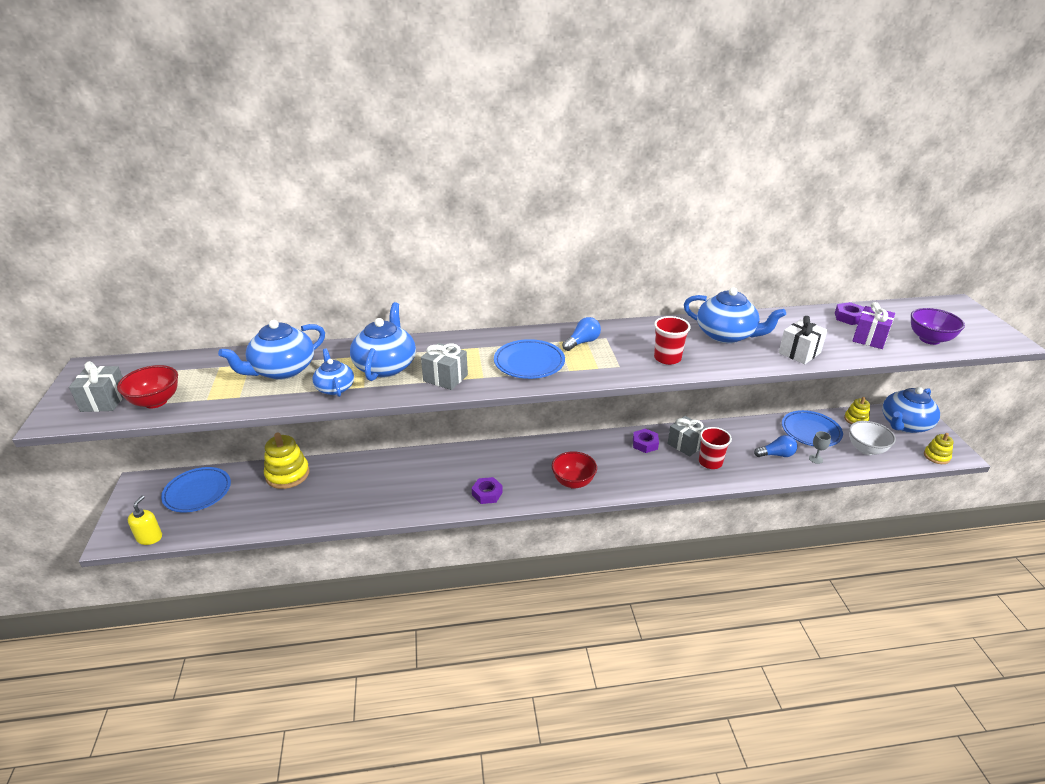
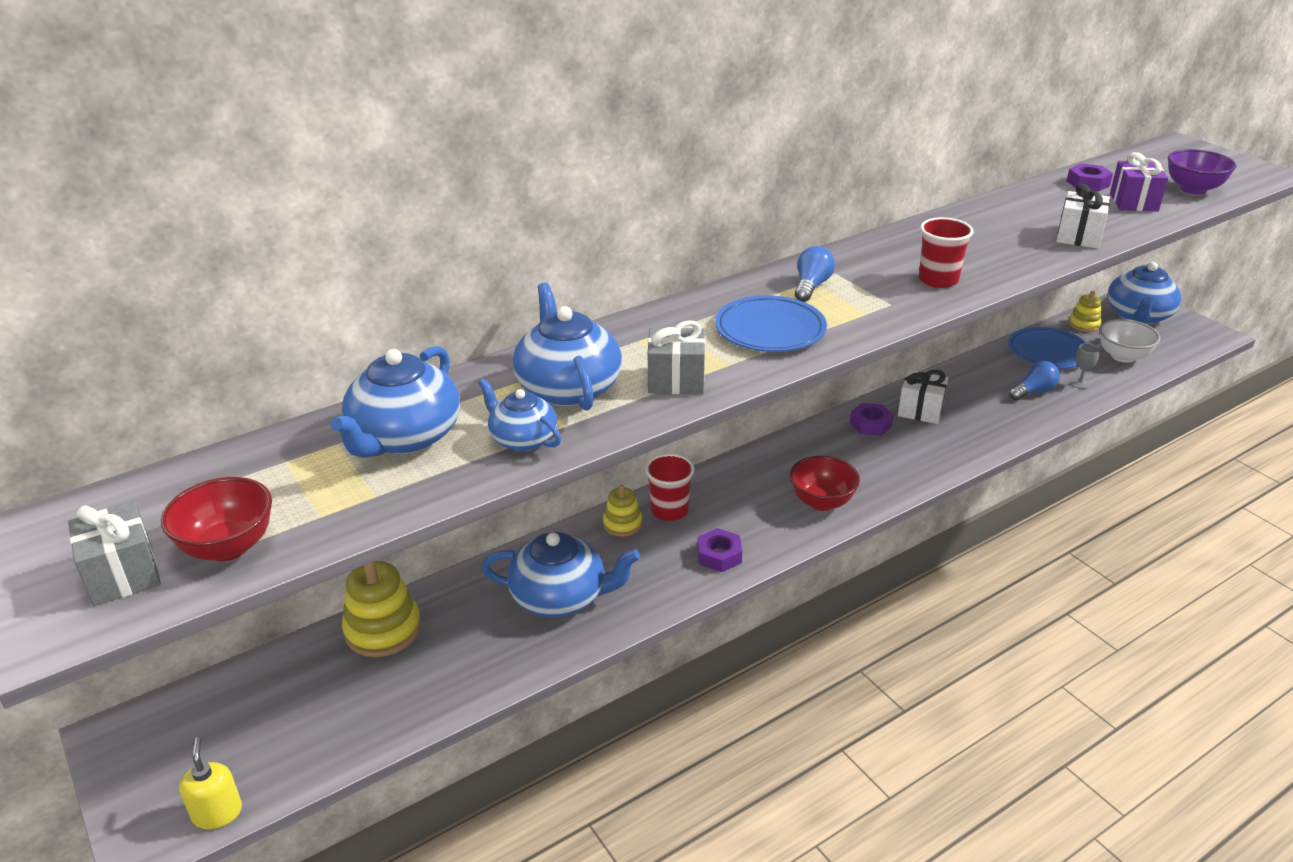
camera: 25 degrees left, 0 degrees up
(197, 492) = (243, 710): blue plate -> none
(685, 444) = (920, 410): grey gift -> white gift
(710, 462) = (967, 424): red cup -> red cup (669, 510)
(726, 335) = (976, 235): blue teapot -> blue teapot (560, 597)
(936, 456) = (1198, 343): yellow stacking toy -> yellow stacking toy (622, 524)

